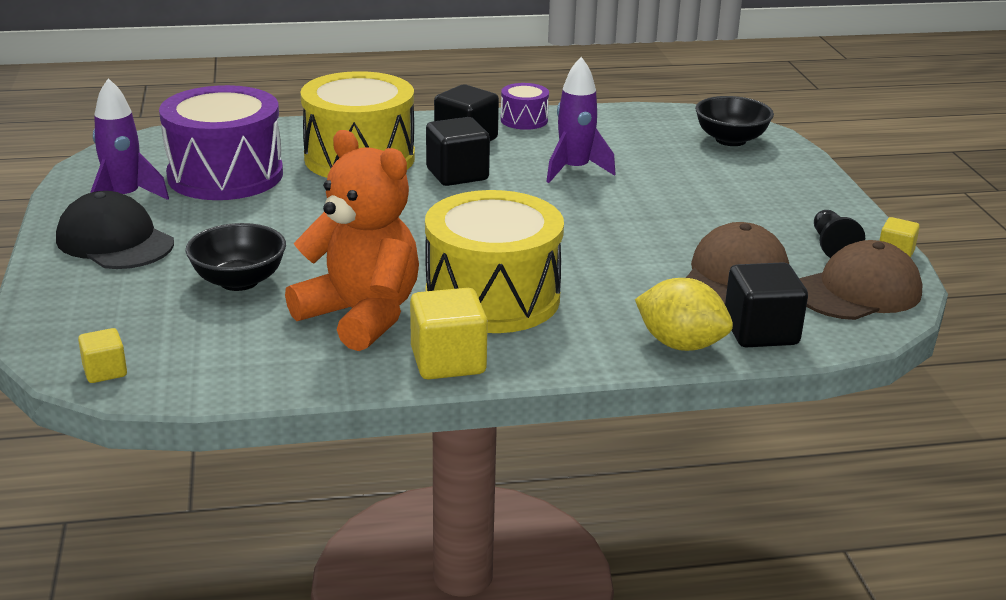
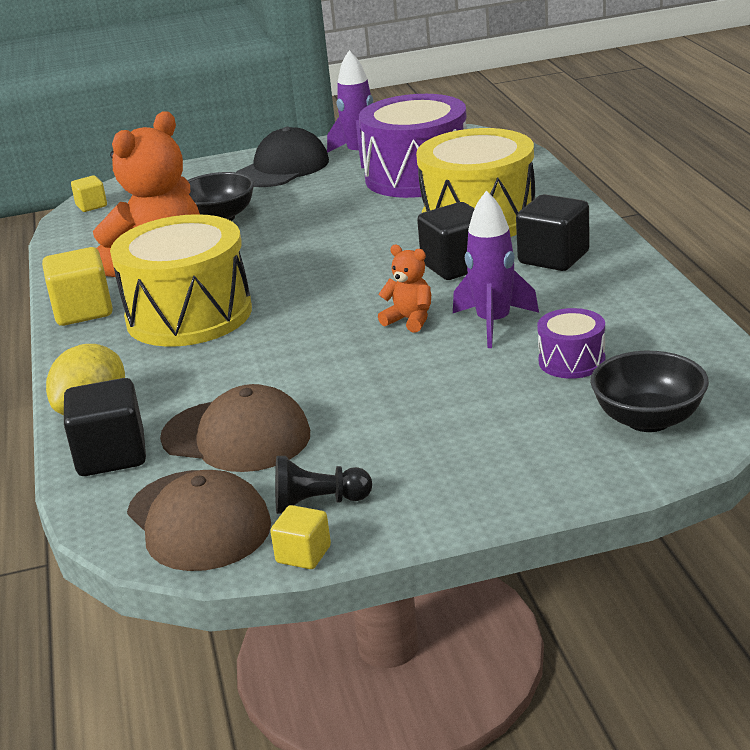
camera: 90 degrees right, 0 degrees up
(524, 120) = (633, 280): purple drum -> purple drum (571, 361)
(553, 199) = (409, 320): none -> orange teddy bear

